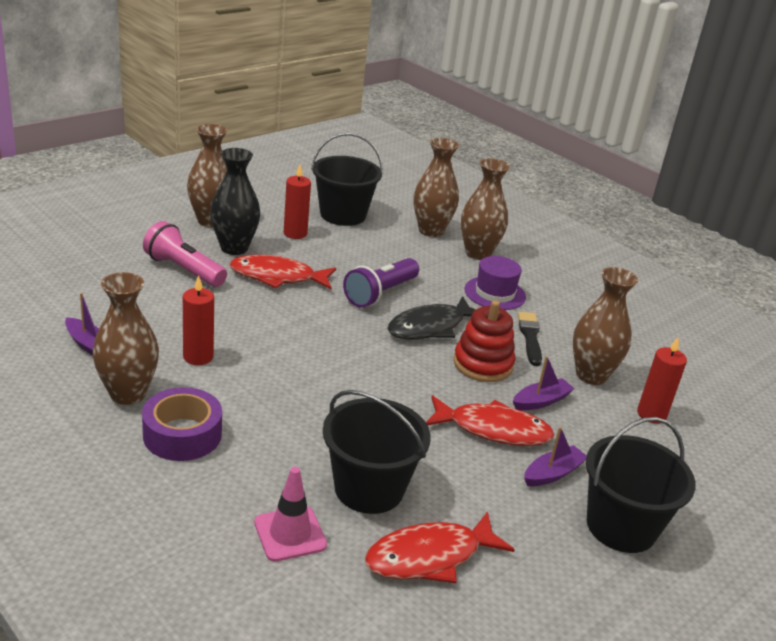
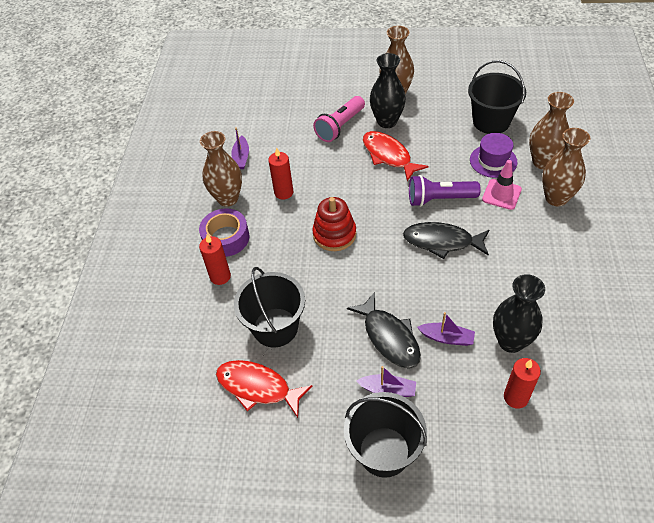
camera: 55 degrees right, 20 degrees up
(184, 270) = (340, 126): pink flashlight -> pink flashlight turned 135 degrees counterclockwise
(290, 534) = (211, 326): pink traffic cone -> pink traffic cone (501, 194)
(295, 233) = (439, 125): red candle -> red candle (220, 276)
(483, 364) = (442, 288): red stacking toy -> red stacking toy (334, 234)
(493, 429) = (389, 337): red fish -> black fish
(495, 293) = (524, 238): purple hat -> purple hat (493, 161)
(530, 337) = (504, 287): black brush -> none
(591, 375) = (511, 341): brown vase -> black vase

